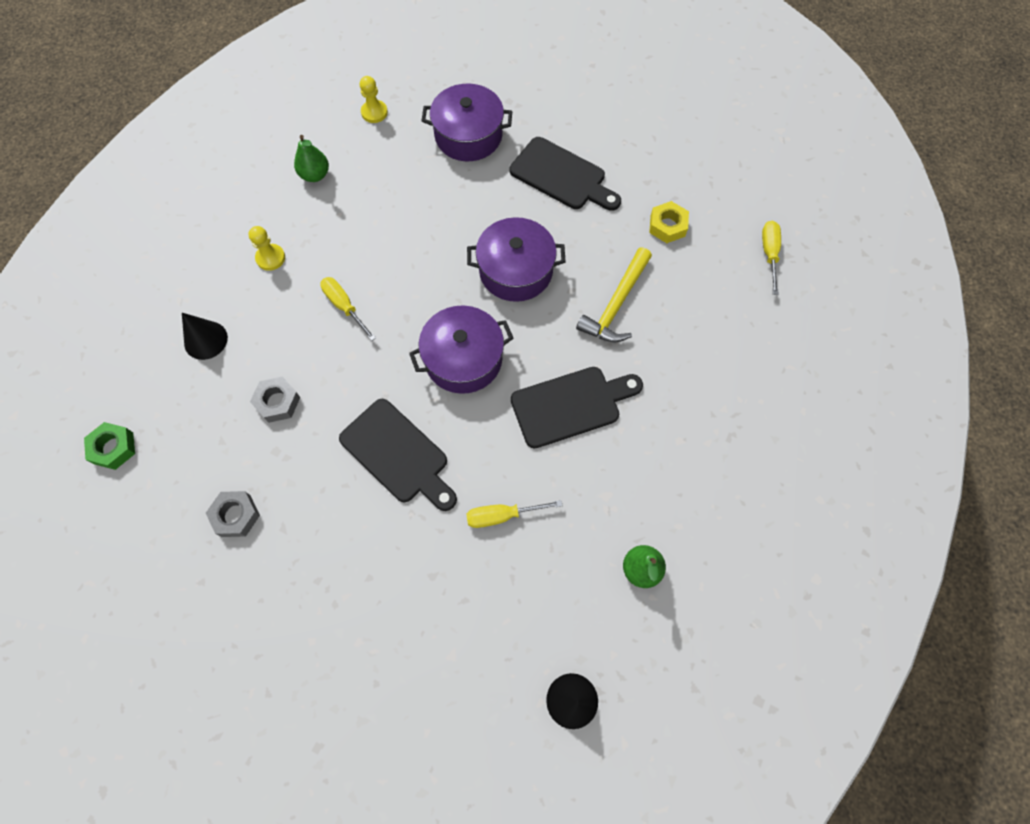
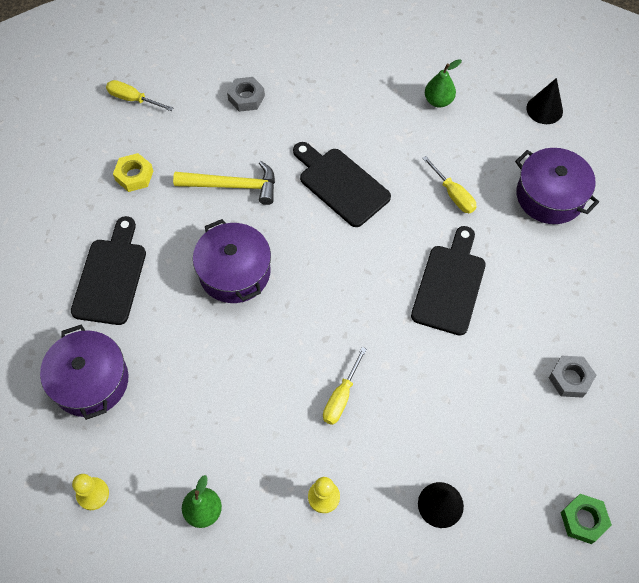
camera: 115 degrees left, 5 degrees down
(277, 402) = (461, 402): grey nut -> grey nut (246, 97)
(463, 359) = (341, 275): purple pot -> purple pot (550, 196)
(769, 254) = (133, 99): yellow screwdriver -> yellow screwdriver turned 45 degrees clockwise

